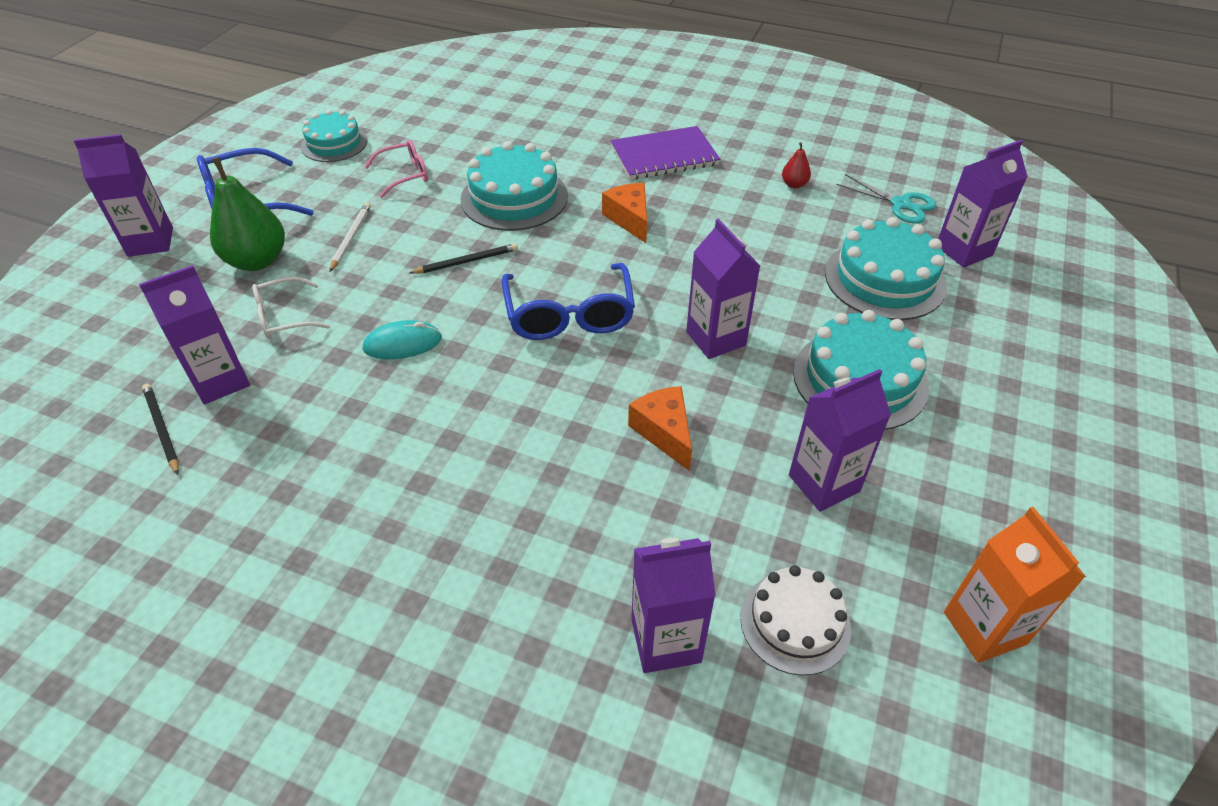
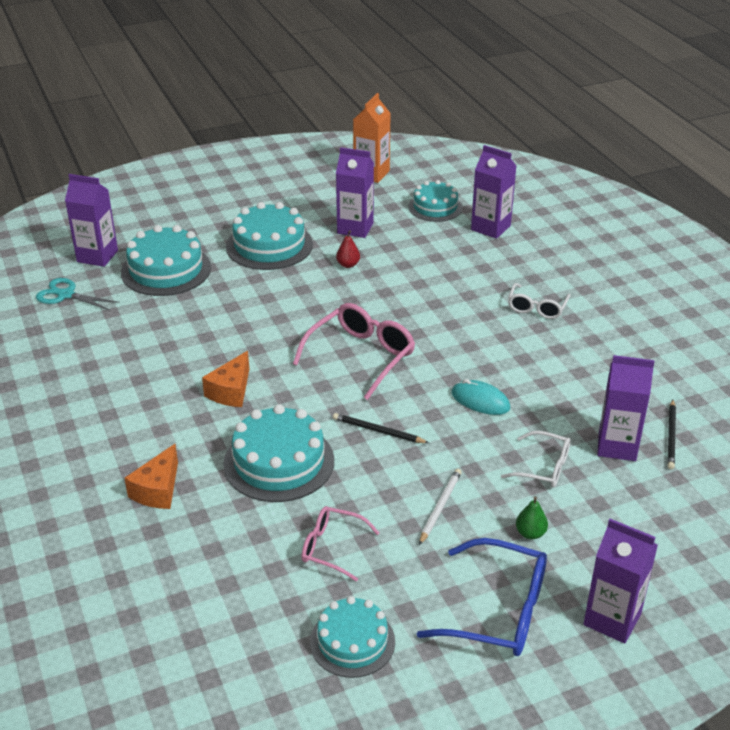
camera: 135 degrees left, 10 degrees down
(257, 261) = (530, 533): green pear -> green pear, size x0.46
(351, 238) = (440, 507): white pencil -> white pencil turned 150 degrees clockwise
(449, 514) = (537, 307): none -> white glasses
(569, 315) = (361, 357): blue glasses -> pink glasses
(664, 156) = (121, 424): purple notebook -> none
(664, 432) = (394, 279): orange cheese -> orange cheese (157, 490)
(716, 338) = (303, 298): purple carton -> none
(794, 184) = (91, 345): red pear -> red pear (348, 265)
(795, 622) = (435, 207): white cake -> turquoise cake
(900, 204) = (66, 295): turquoise scissors -> turquoise scissors turned 60 degrees counterclockwise

